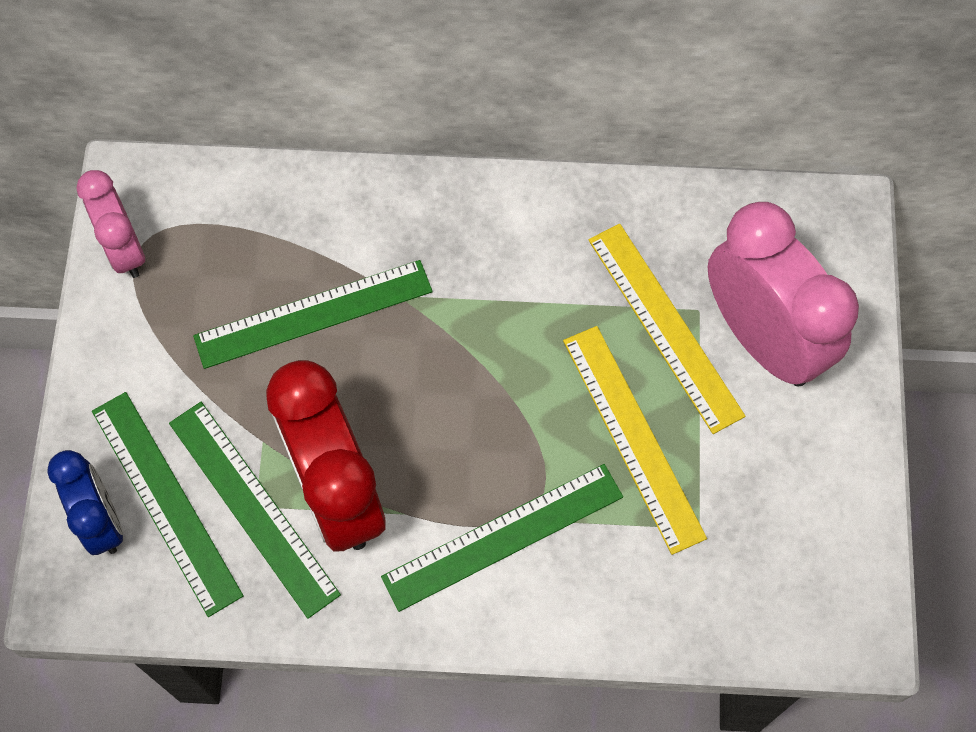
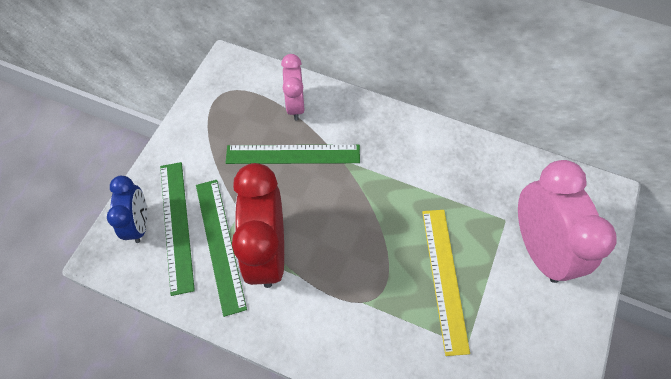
camera: 20 degrees right, 5 degrees down
(124, 250) = (212, 93): pink clock -> pink clock (295, 105)
(503, 536) = (350, 309): green ruler -> none
(665, 326) = (483, 222): yellow ruler -> none

